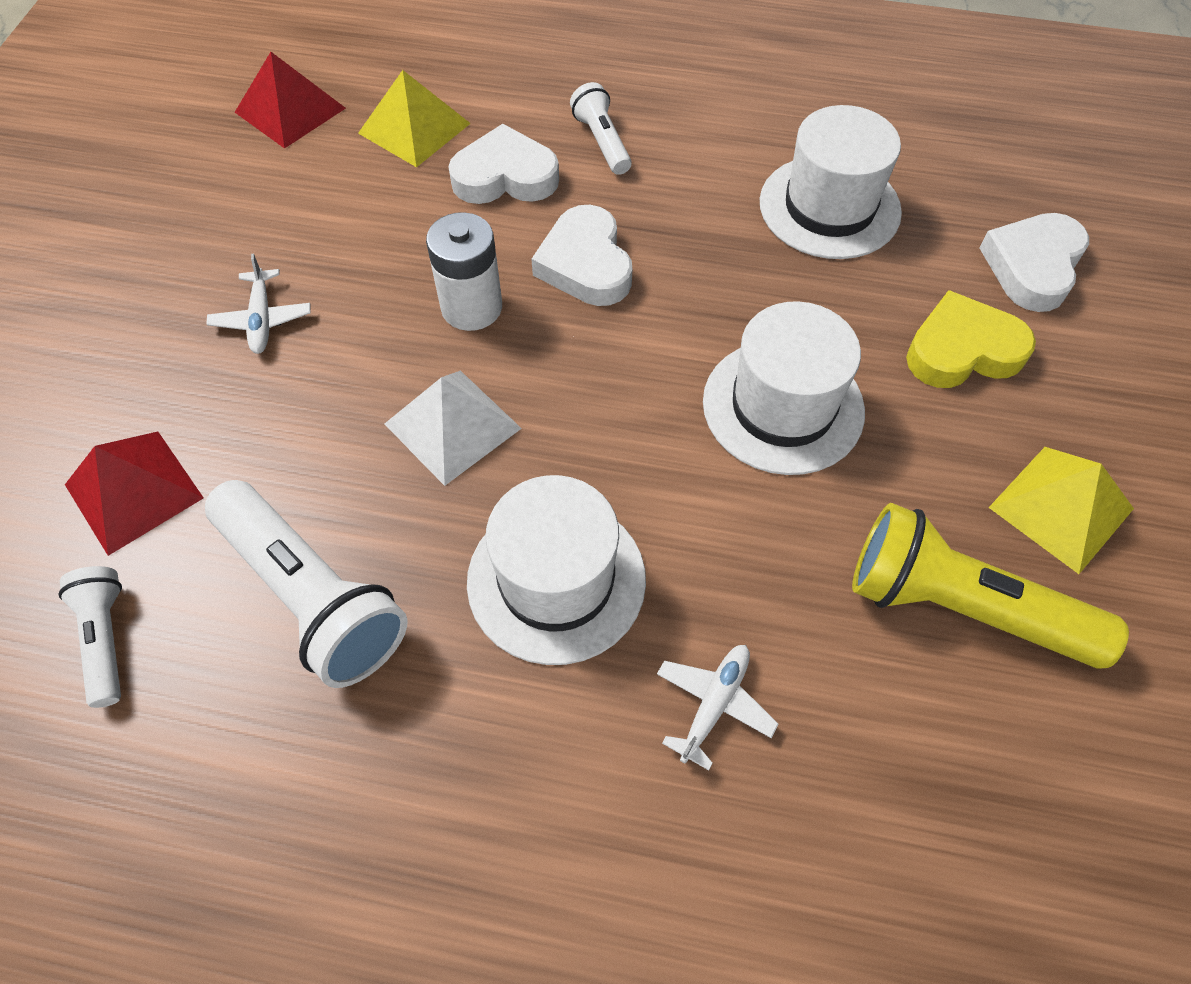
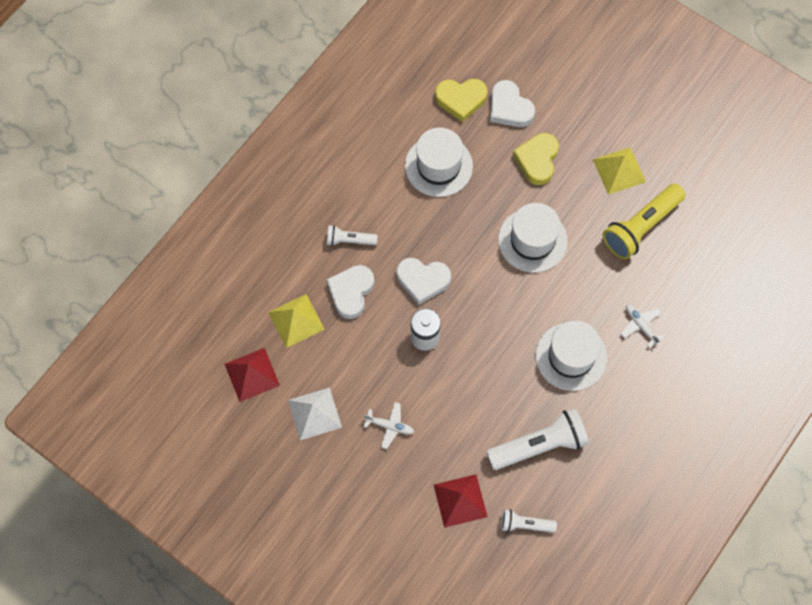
camera: 65 degrees left, 10 degrees up
(452, 425) = (484, 367): white pyramid -> white pyramid (314, 413)
(984, 192) = (461, 100): none -> yellow heart

